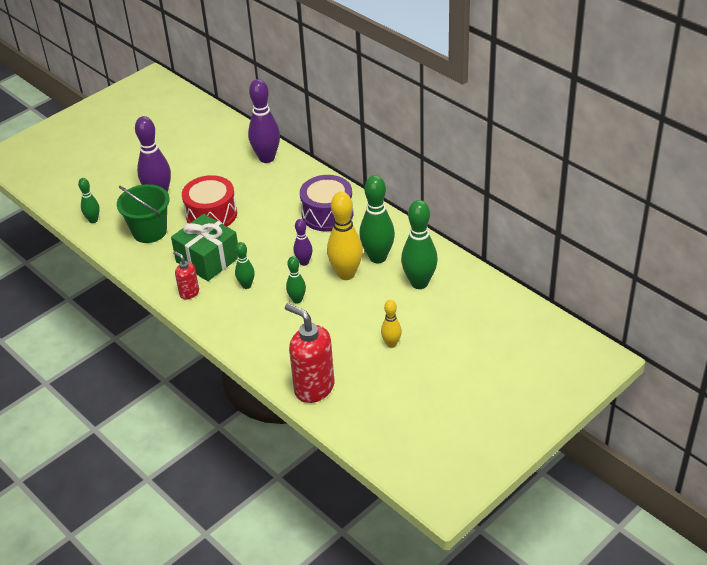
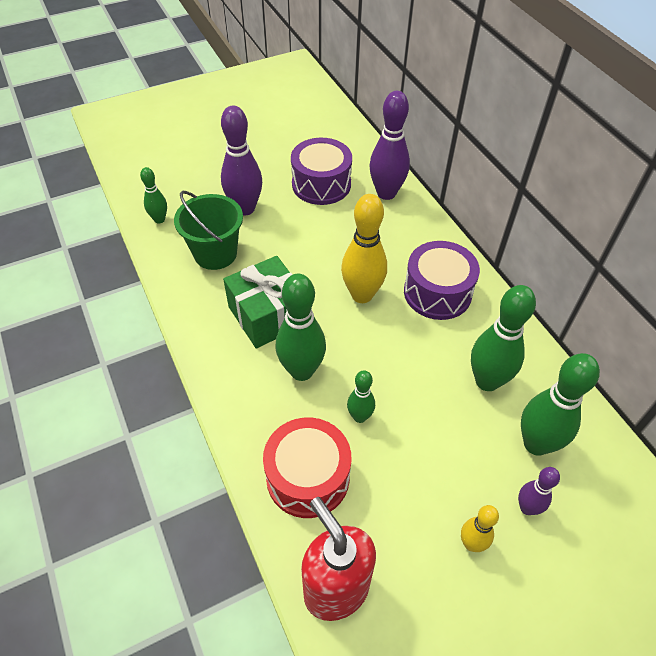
camera: 15 degrees right, 10 degrees up
(189, 293) = (226, 359): red soap dispenser -> none
(211, 214) = (295, 251): red drum -> red drum (308, 477)
(213, 164) = (321, 184): none -> purple drum
(246, 285) = (301, 371): green bowling pin -> green bowling pin, size x1.83
(304, 262) = (386, 358): purple bowling pin -> purple bowling pin (527, 508)
(346, 274) = (437, 395): yellow bowling pin -> yellow bowling pin (362, 295)

